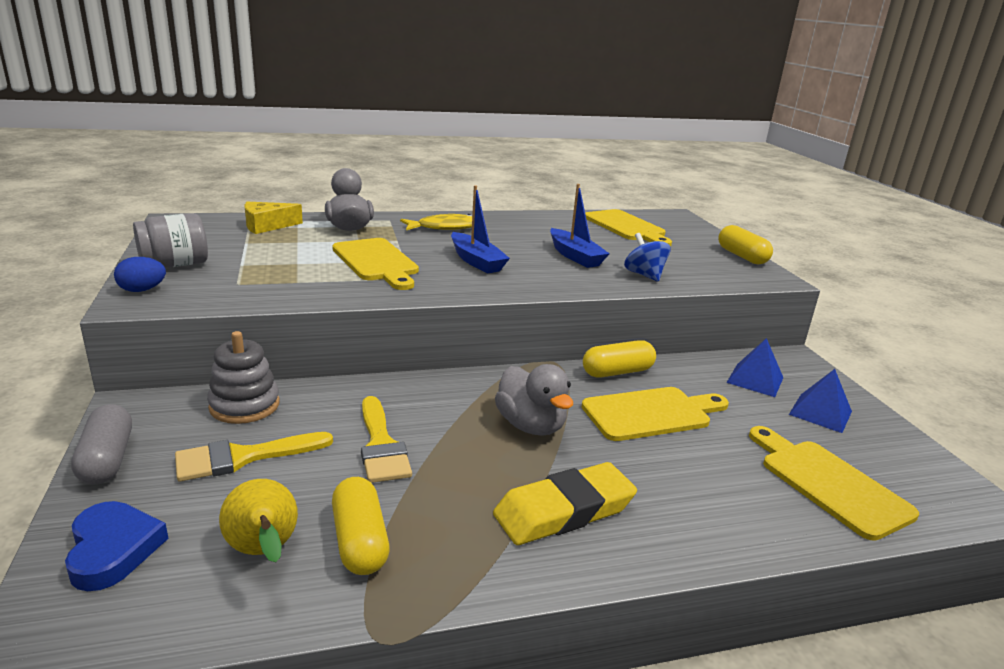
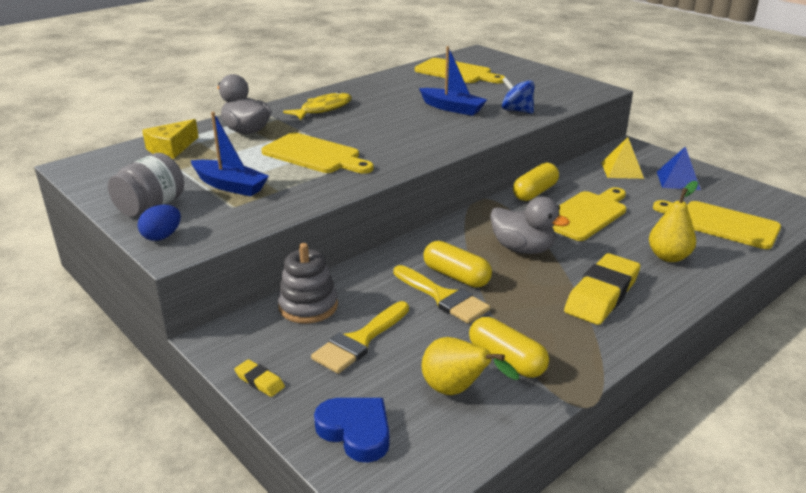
camera: 25 degrees left, 5 degrees up
(107, 459) = (260, 381): grey capsule -> yellow eraser
(476, 261) = (389, 133): blue boat -> blue boat (230, 186)
(706, 498) = (668, 257): none -> yellow pear
(742, 256) = (560, 77): yellow capsule -> yellow capsule (456, 276)
(755, 380) = (622, 170): blue pyramid -> yellow pyramid

